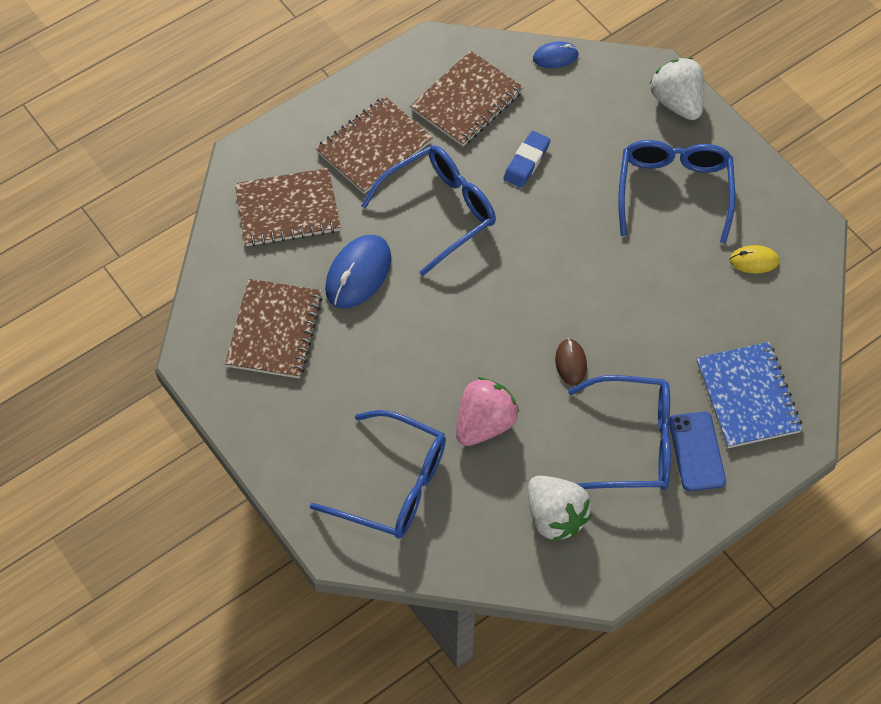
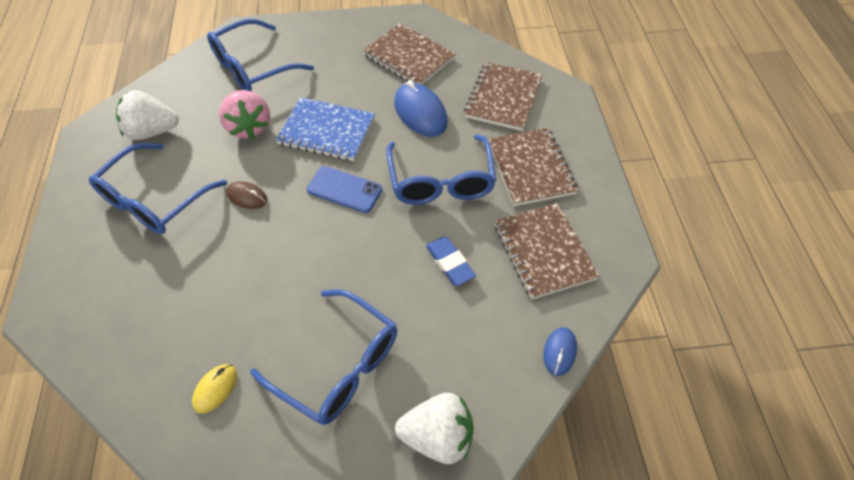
camera: 120 degrees right, 5 degrees down
(696, 451) = (107, 236): blue phone -> blue phone (344, 189)
(747, 397) = (110, 298): blue notebook -> blue notebook (326, 131)

